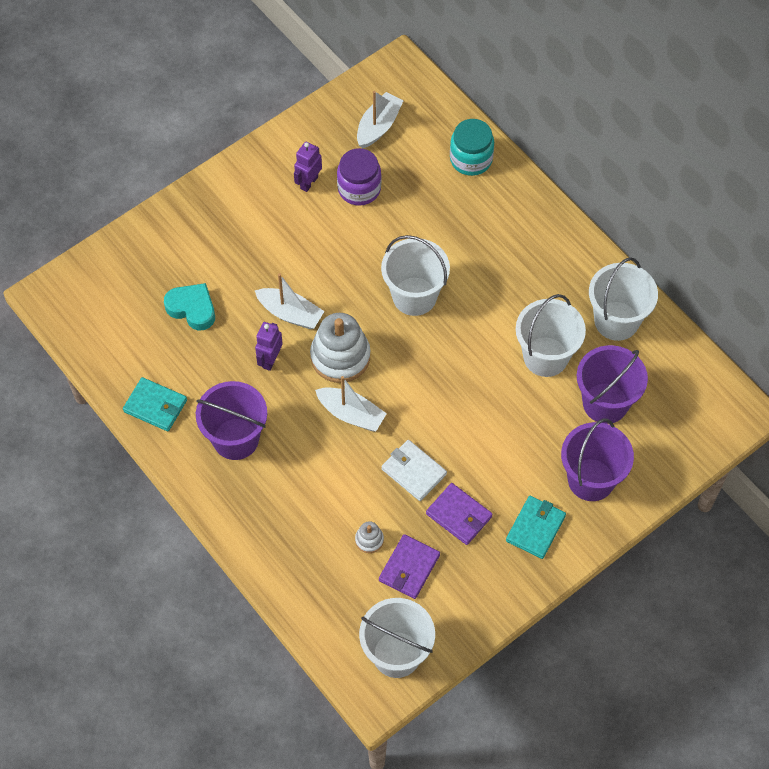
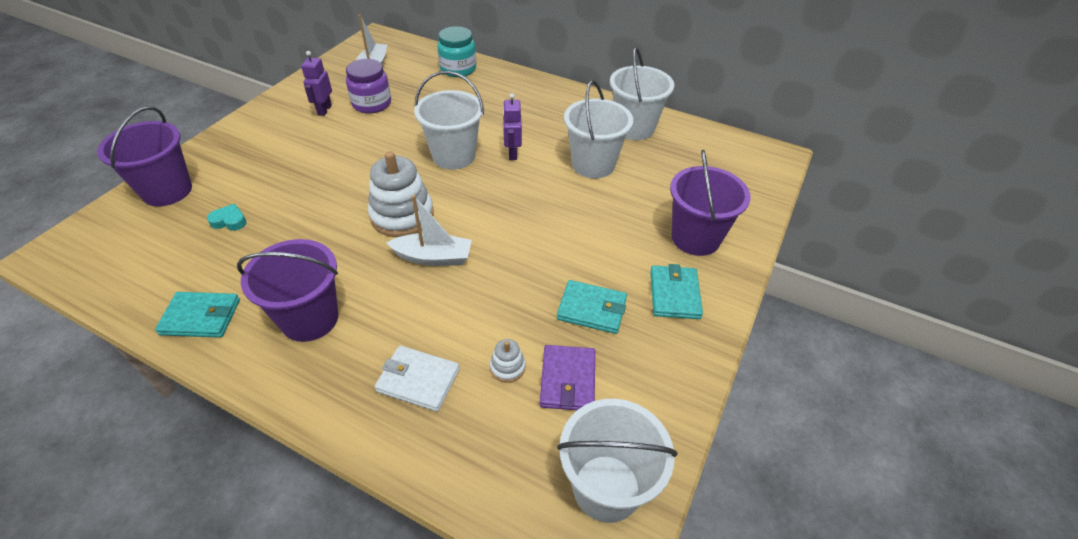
camera: 25 degrees left, 15 degrees down
(192, 309) = (229, 221): turquoise heart -> turquoise heart, size x0.61
(270, 360) = (328, 238): purple robot -> purple robot (512, 153)
(290, 313) = (337, 198): white boat -> none
(413, 471) = (523, 286): white wallet -> white wallet (418, 380)
(459, 515) = (592, 309): purple wallet -> turquoise wallet
(605, 403) = (665, 180): purple bucket -> purple bucket (167, 191)

